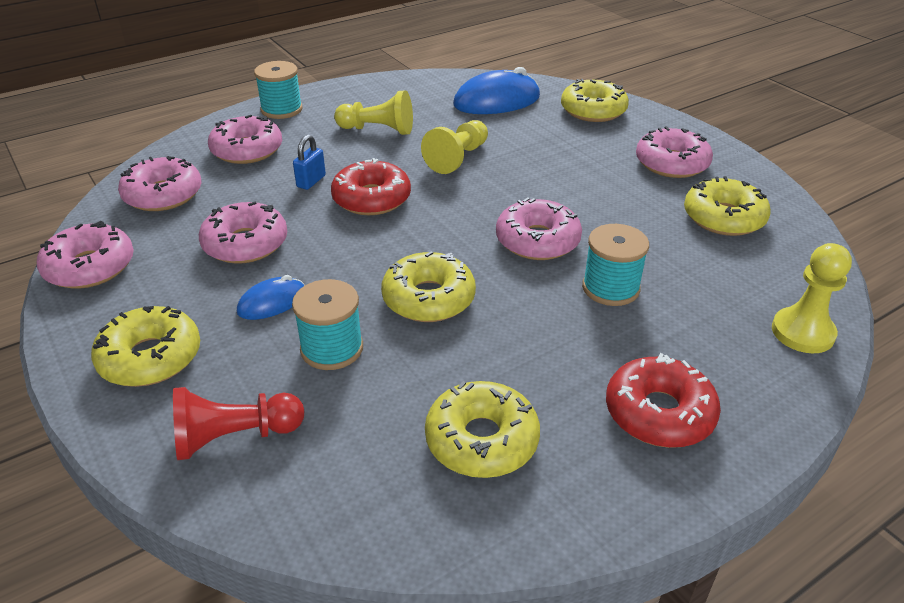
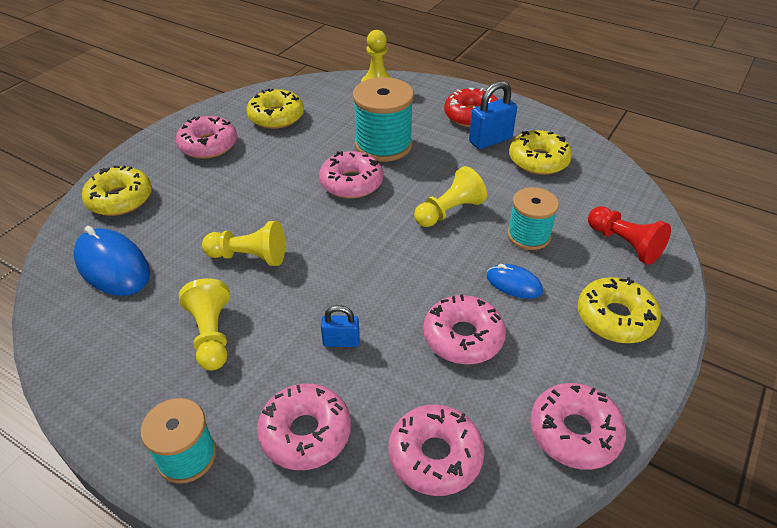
camera: 115 degrees left, 5 degrees up
(371, 198) = (347, 286): red donut -> none
(428, 298) = (449, 211): yellow donut -> yellow pawn
(570, 405) = (490, 140): none -> blue padlock
(610, 288) = (383, 145): turquoise spool -> turquoise spool, size x1.55

